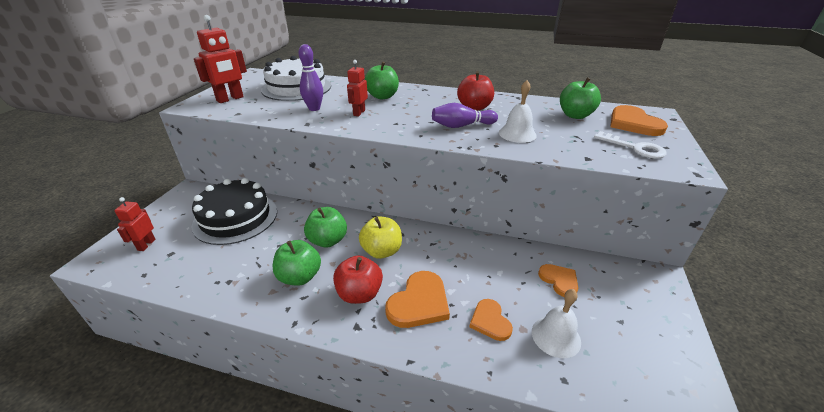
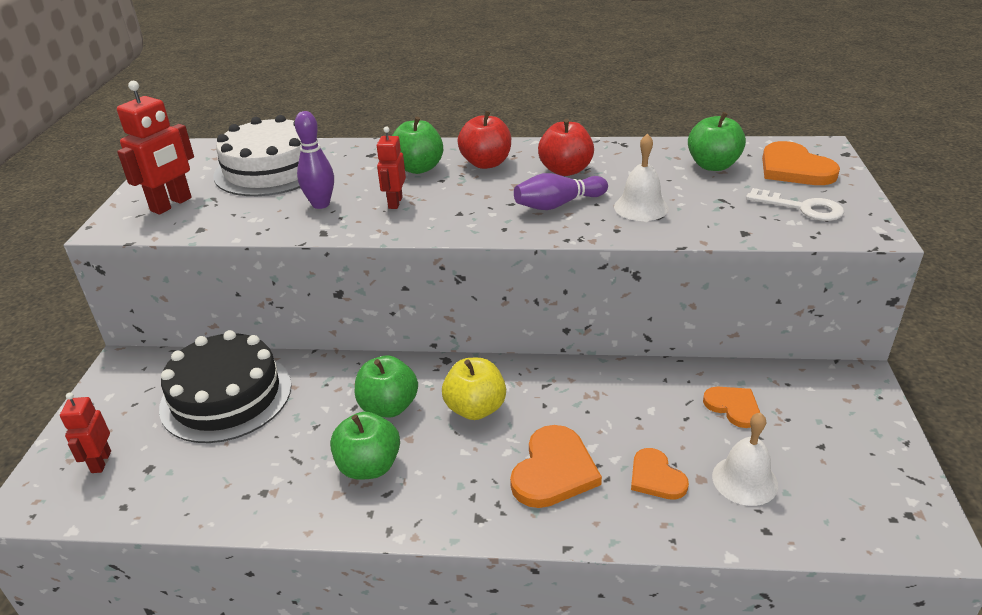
camera: 10 degrees left, 0 degrees up
(359, 294) = (466, 474): red apple -> red apple (486, 163)

